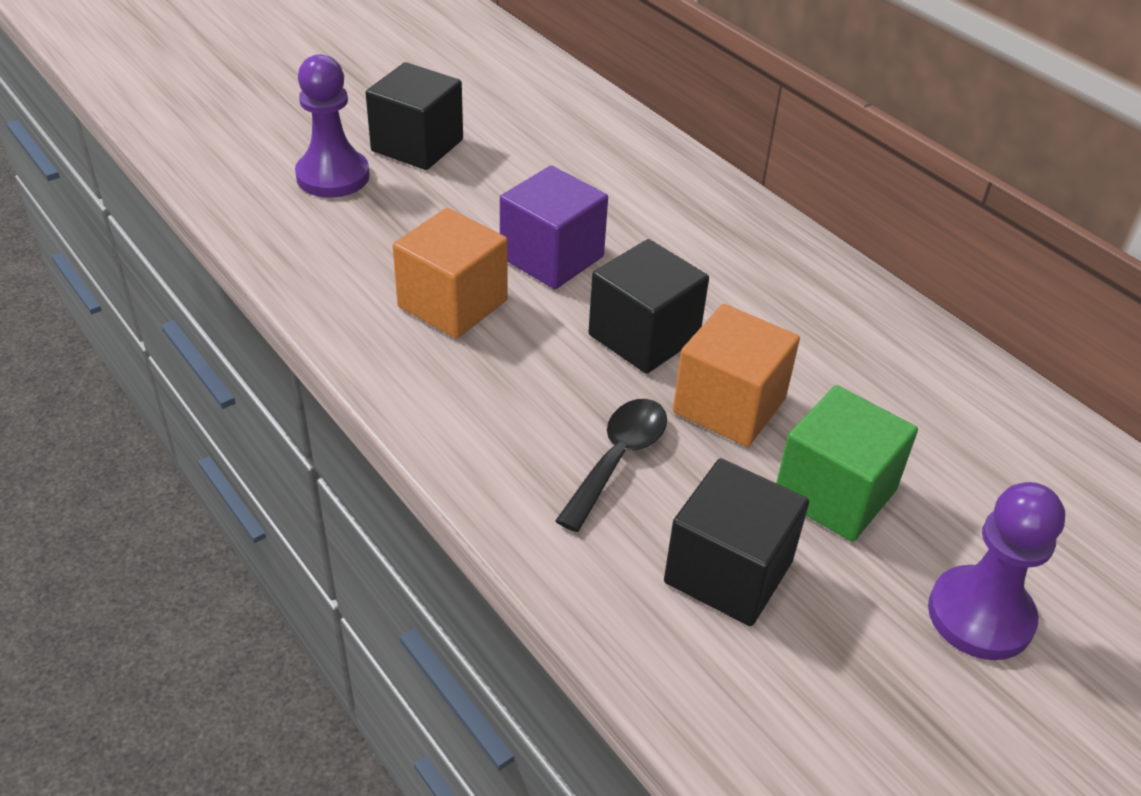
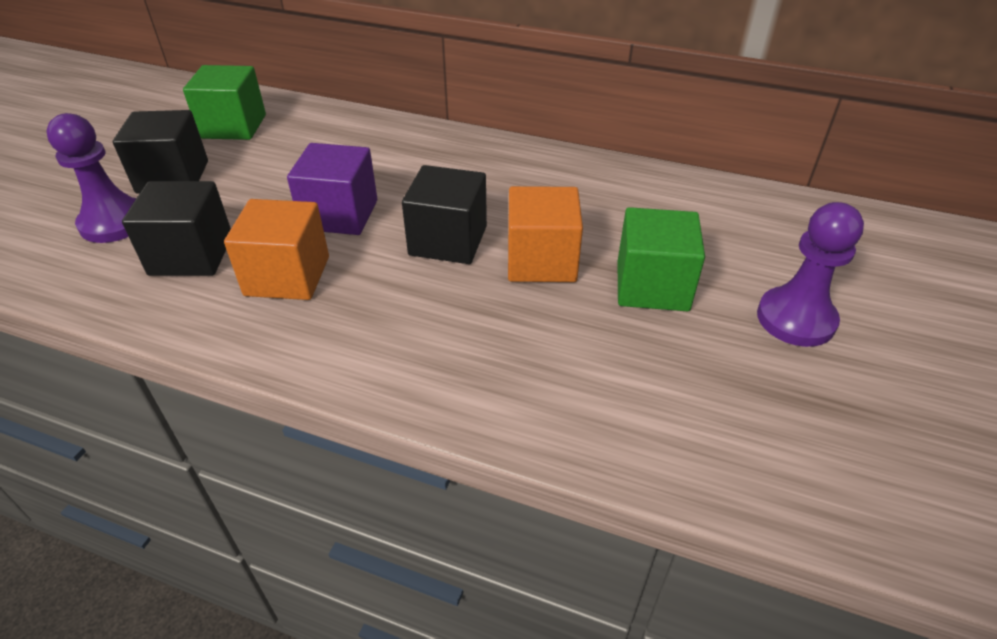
camera: 30 degrees left, 0 degrees up
(516, 106) = (233, 126): none -> green cube
(618, 459) = (498, 330): black spoon -> none
(728, 572) = (634, 370): black cube -> black cube (191, 255)

